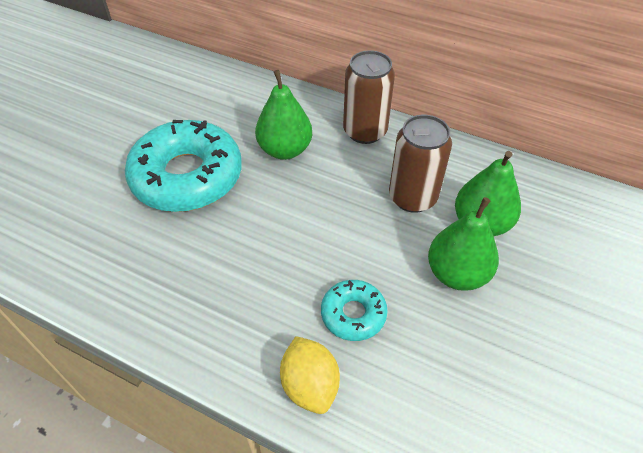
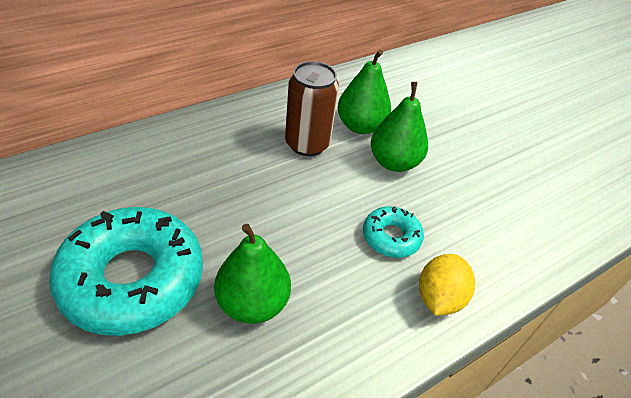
camera: 65 degrees left, 5 degrees down
(285, 150) = (177, 188): green pear -> green pear (252, 303)
(310, 385) = (439, 298): yellow lemon -> yellow lemon turned 75 degrees counterclockwise
(365, 131) = (211, 129): brown can -> none

